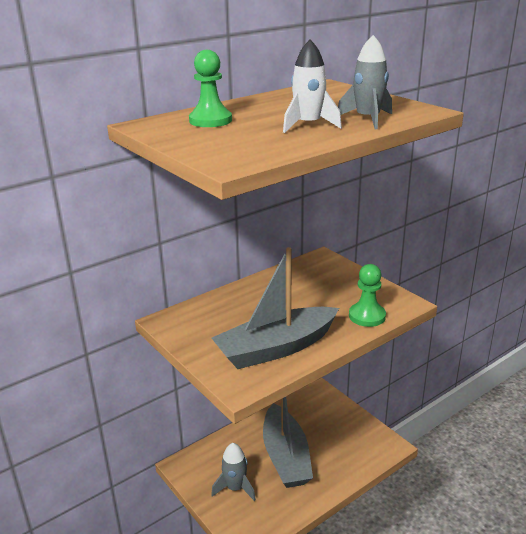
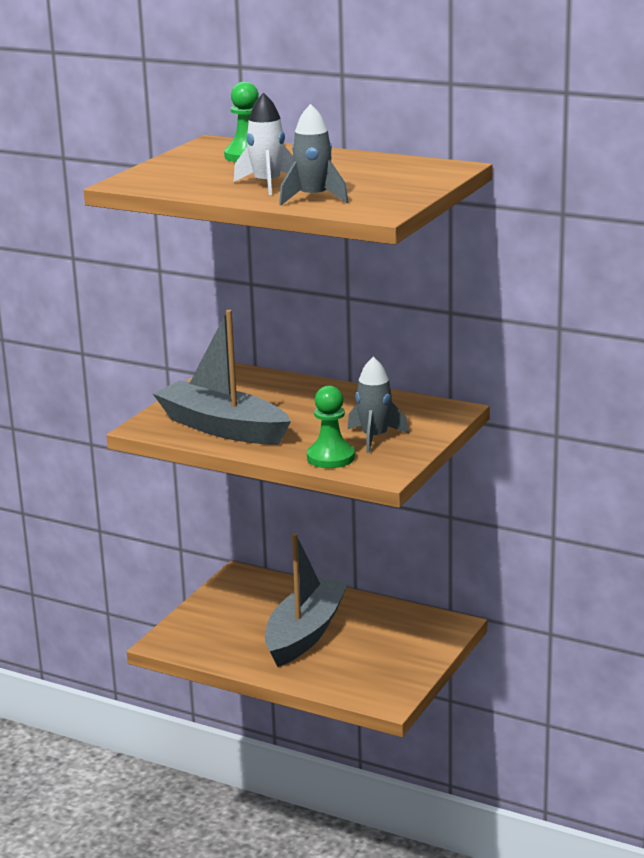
camera: 65 degrees right, 5 degrees down
(235, 488) = (230, 615): grey rocket -> grey rocket (374, 438)
(286, 456) = (305, 633): grey boat -> grey boat turned 150 degrees clockwise

